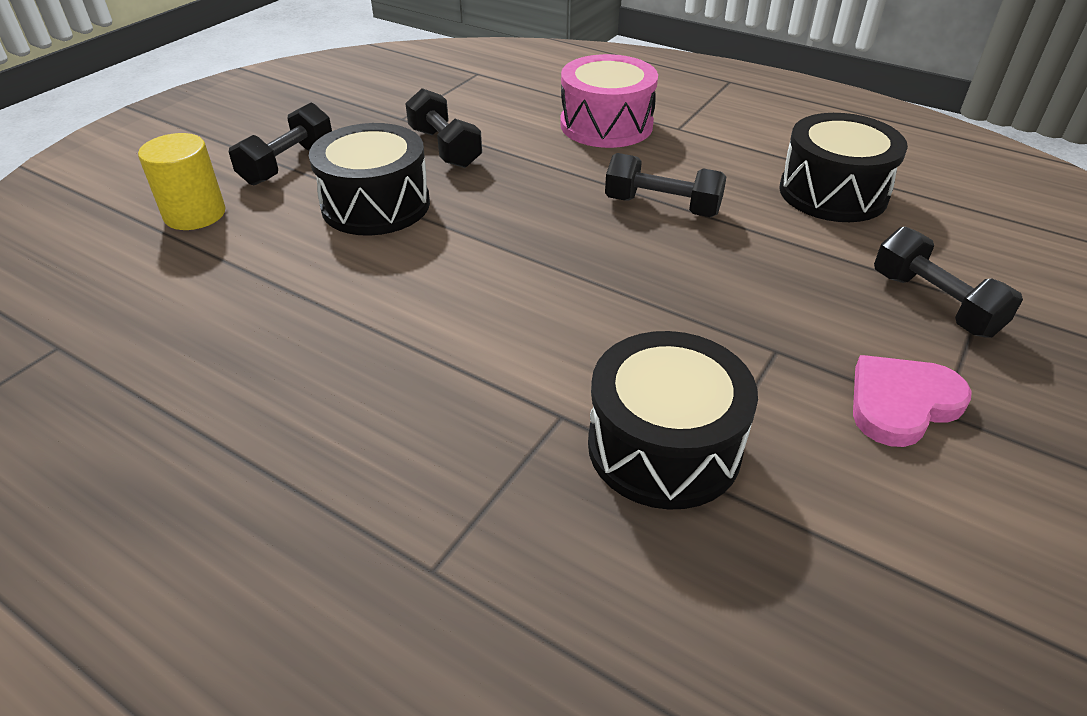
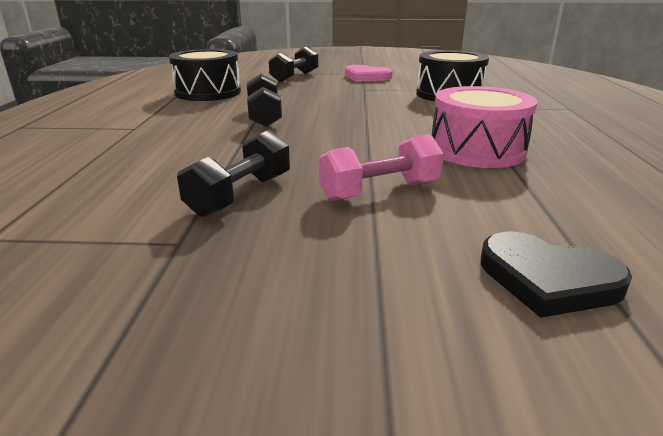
camera: 120 degrees left, 15 degrees down
(195, 214) = (548, 279): yellow cylinder -> black heart
(288, 164) = (373, 271): black dumbbell -> none
(376, 205) = (380, 191): black drum -> pink dumbbell
(606, 125) = (141, 147): pink drum -> pink drum (477, 150)

